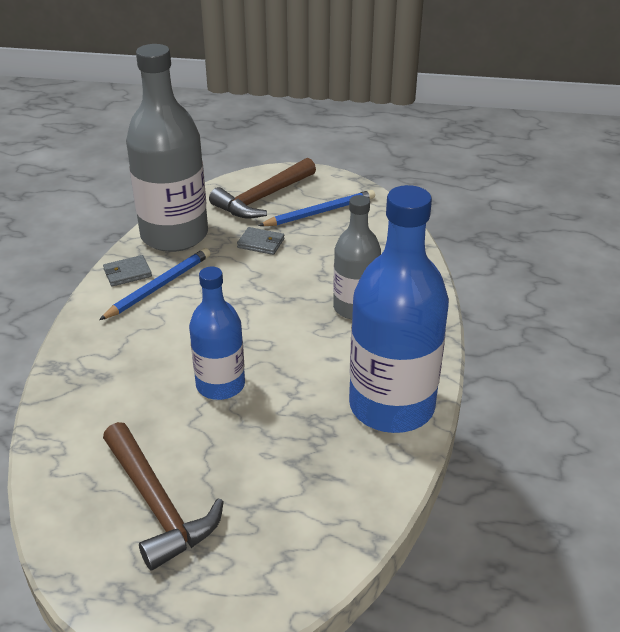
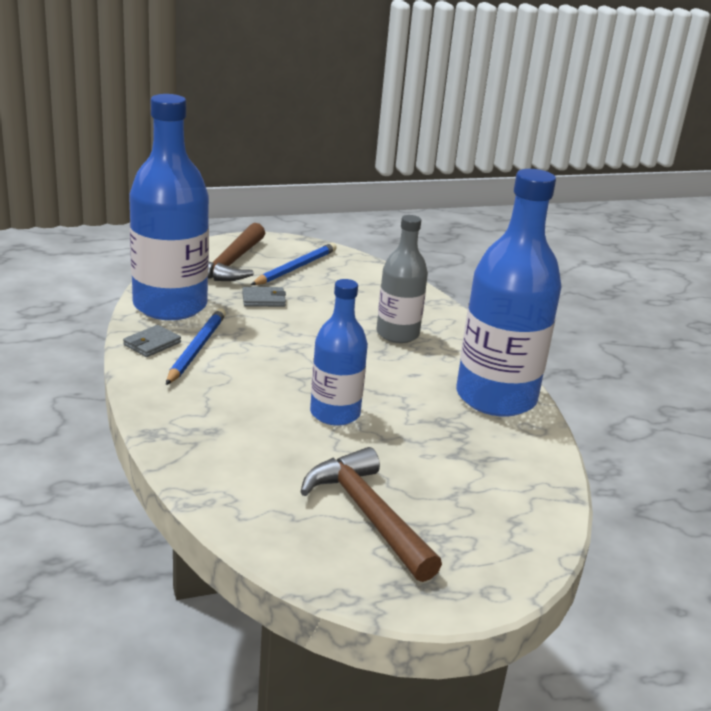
camera: 30 degrees left, 10 degrees down
(157, 504) = (368, 515): brown hammer -> brown hammer turned 150 degrees counterclockwise
(174, 235) = (170, 306): grey bottle -> blue bottle

